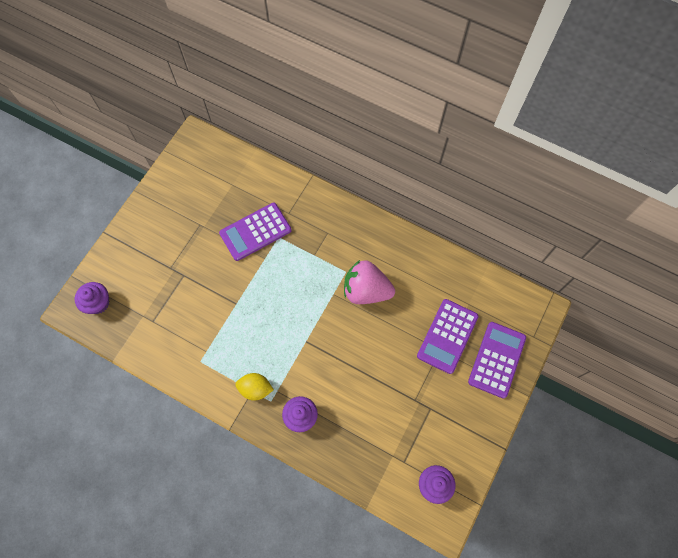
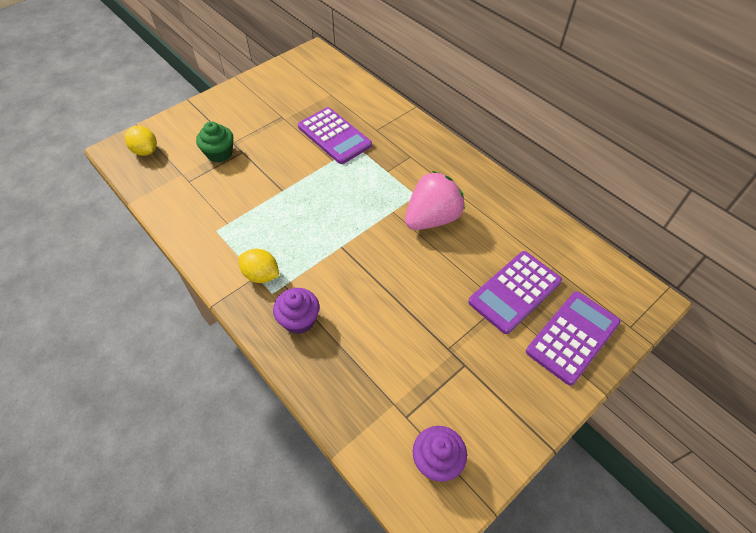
camera: 20 degrees right, 15 degrees down
(98, 303) = (146, 151): purple cupcake -> yellow lemon
(164, 284) = (219, 153): none -> green cupcake
(255, 232) = (334, 136): purple calculator -> purple calculator turned 120 degrees counterclockwise
(366, 290) = (432, 218): pink strawberry -> pink strawberry turned 105 degrees clockwise

